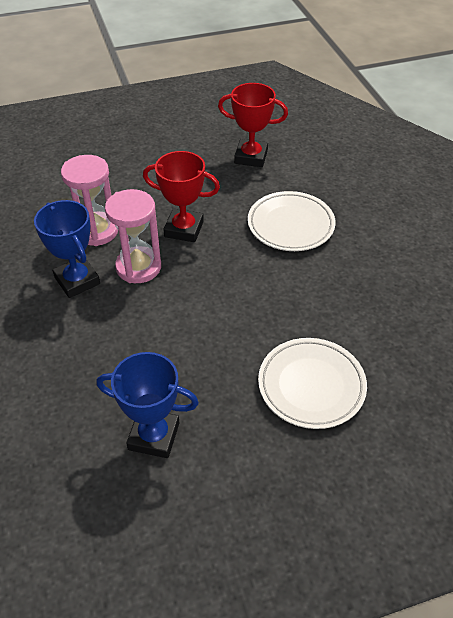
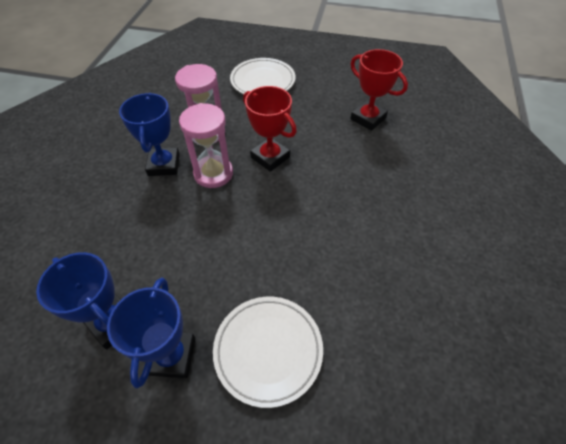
camera: 30 degrees right, 5 degrees up
(232, 432) = (172, 356): none -> blue trophy
(290, 225) = (359, 190): white plate -> white plate (263, 81)

